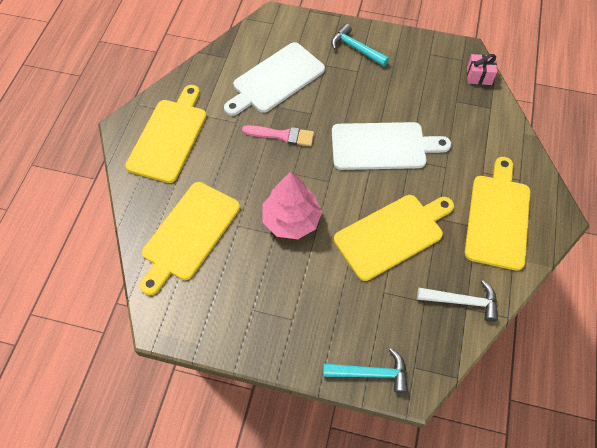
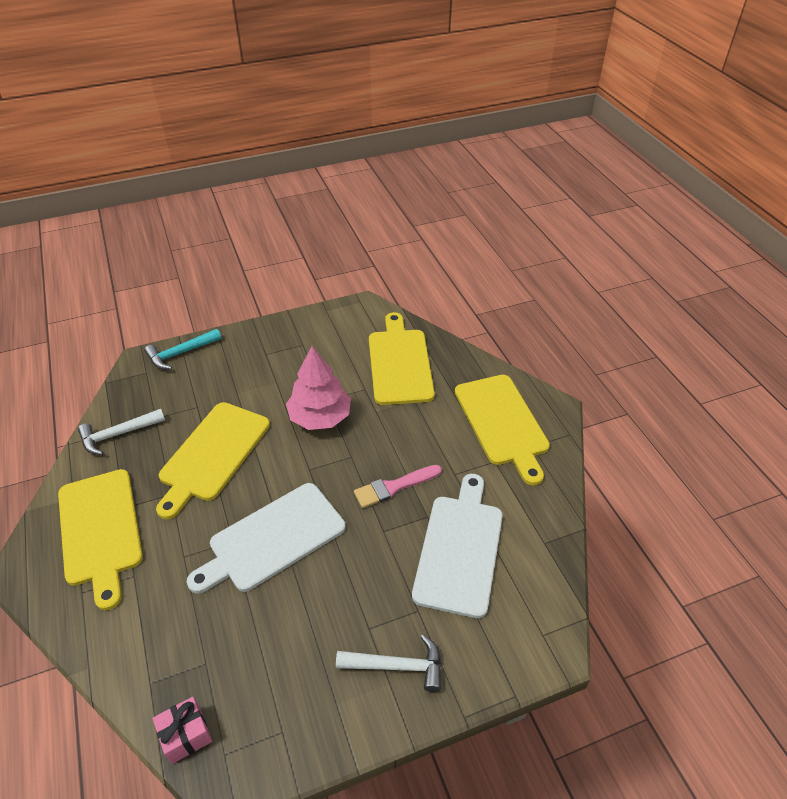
camera: 145 degrees right, 15 degrees down
(356, 48) = (397, 666): turquoise hammer -> white hammer

